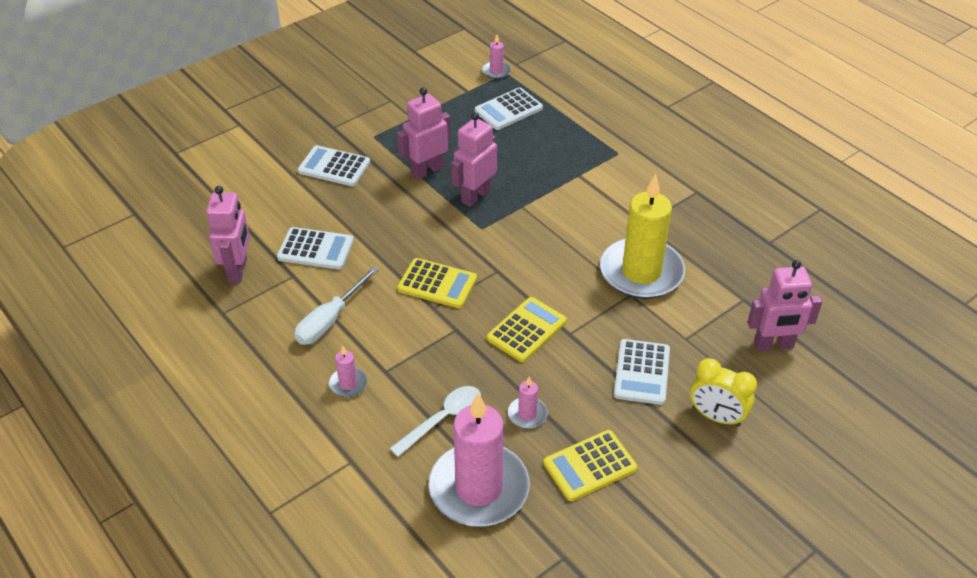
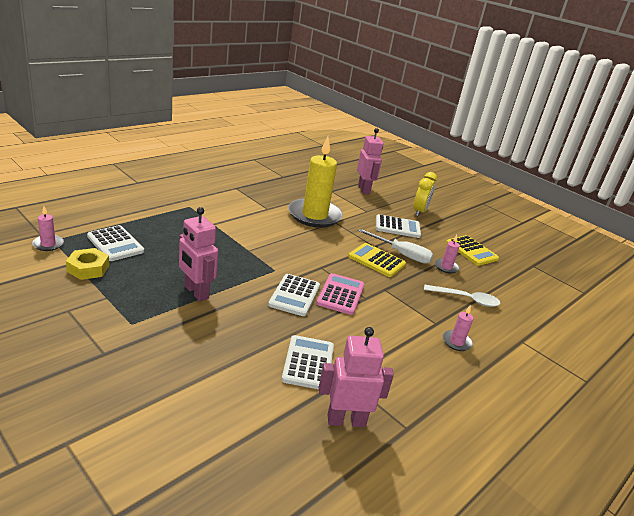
camera: 100 degrees left, 15 degrees down
(330, 320) = (395, 352): white screwdriver -> white screwdriver (401, 254)
(334, 167) = (179, 351): white calculator -> white calculator (294, 295)
(437, 284) = (340, 294): yellow calculator -> pink calculator
(443, 419) = (466, 299): white spoon -> white spoon turned 150 degrees clockwise
(458, 100) = (88, 268): none -> yellow nut
(475, 196) = (234, 270): pink robot -> none
(479, 488) = (509, 289): pink candle -> none

